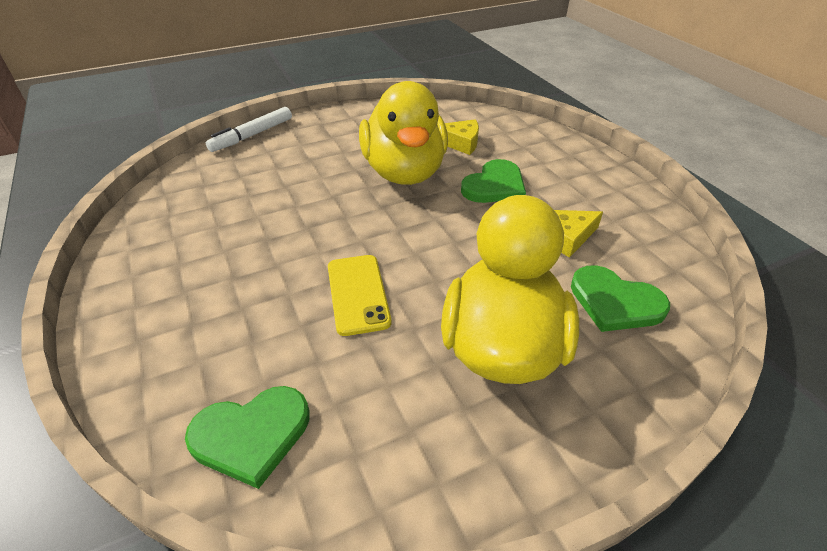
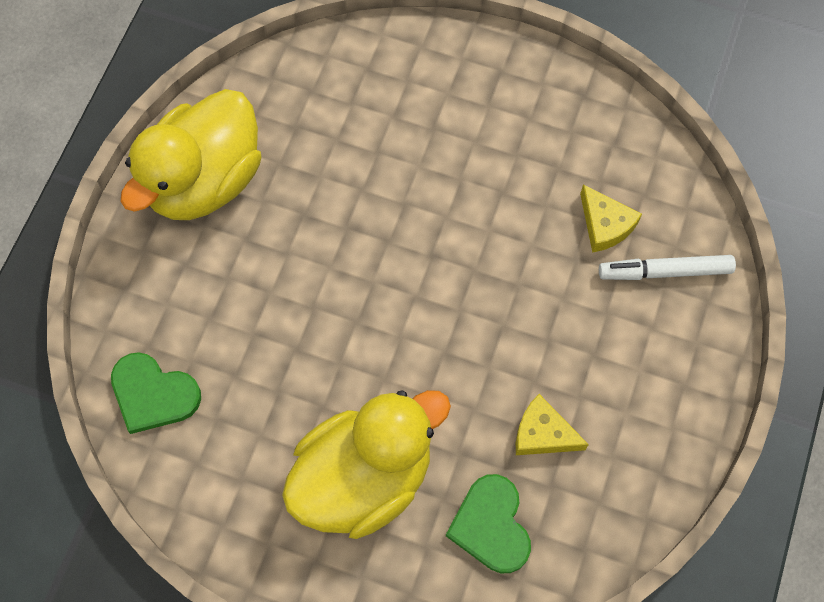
camera: 45 degrees right, 25 degrees up
(252, 135) = (415, 38): white marker -> white marker (665, 271)
(358, 294) = (316, 338): yellow phone -> none
(404, 172) = (500, 224): yellow duck -> yellow duck (204, 181)
(494, 185) = (561, 317): green heart -> none

